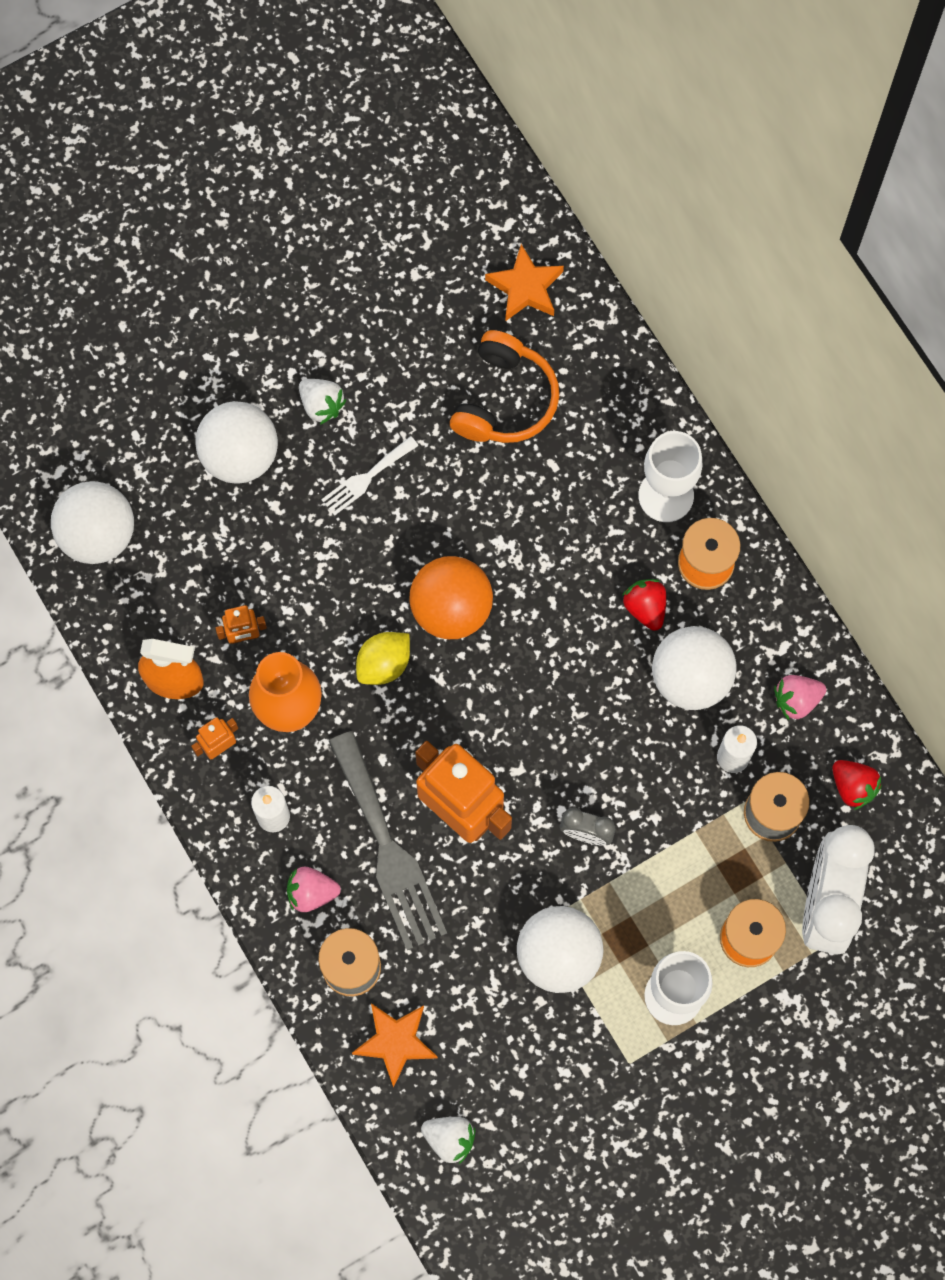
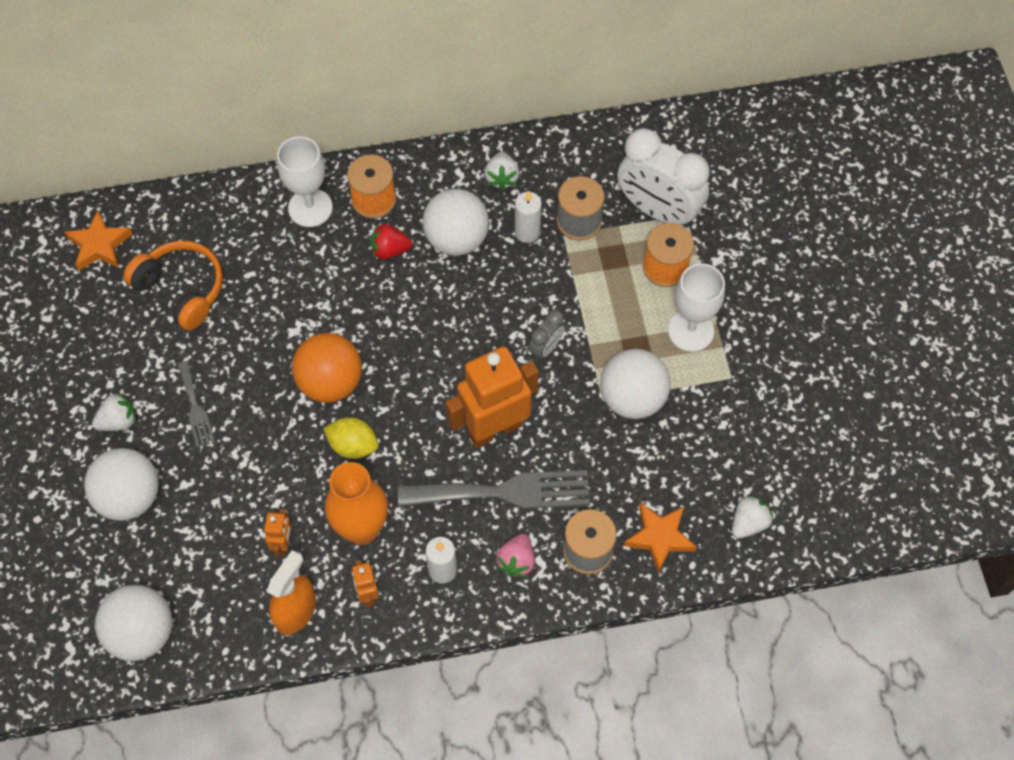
camera: 70 degrees left, 10 degrees down
(366, 478) = (195, 408): white fork -> grey fork
(384, 664) = (353, 445): yellow lemon -> yellow lemon turned 45 degrees counterclockwise
(796, 700) = (501, 178): pink strawberry -> white strawberry
(853, 787) = (579, 165): red strawberry -> none

